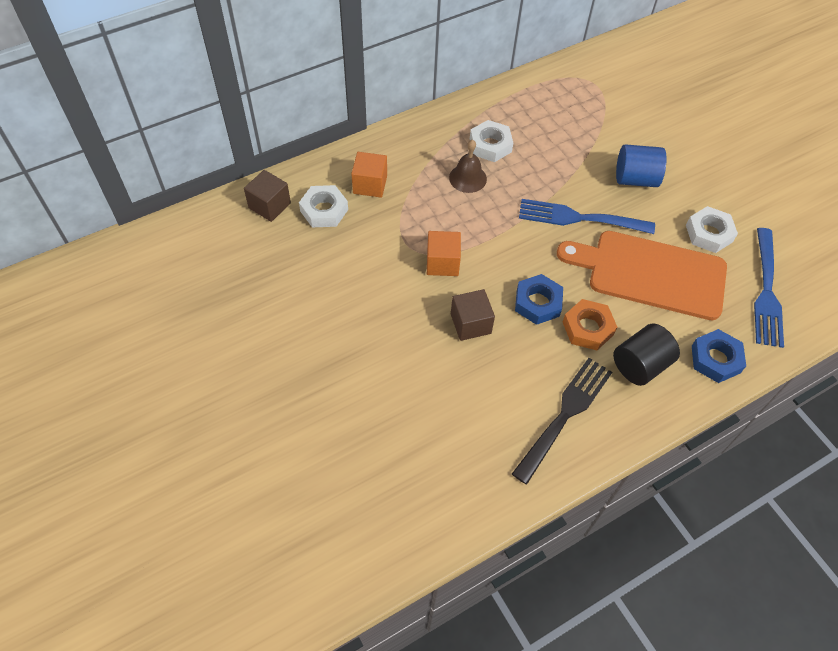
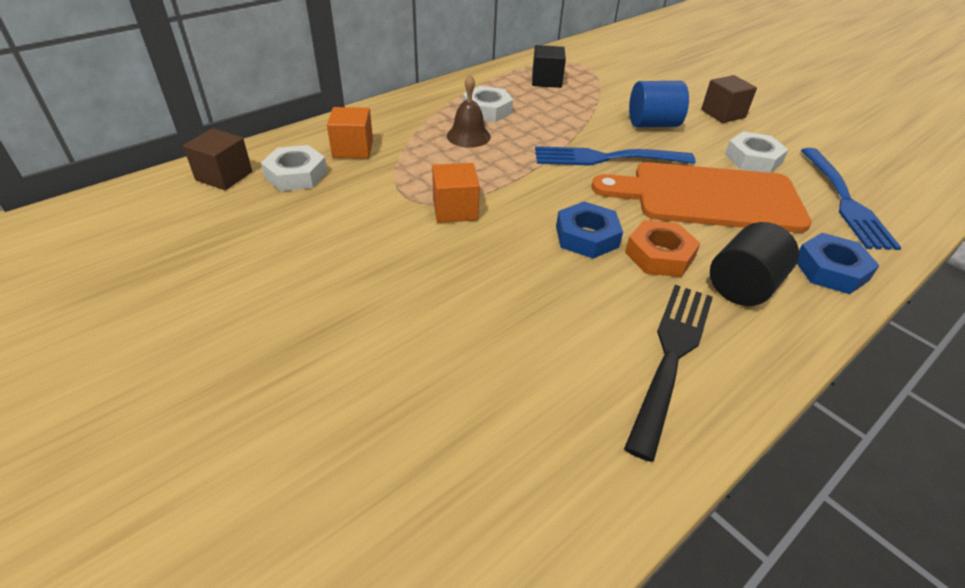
camera: 10 degrees left, 15 degrees down
(470, 323) = (506, 266): brown cube -> brown cube (723, 114)
(554, 107) = (546, 81): none -> black cube

